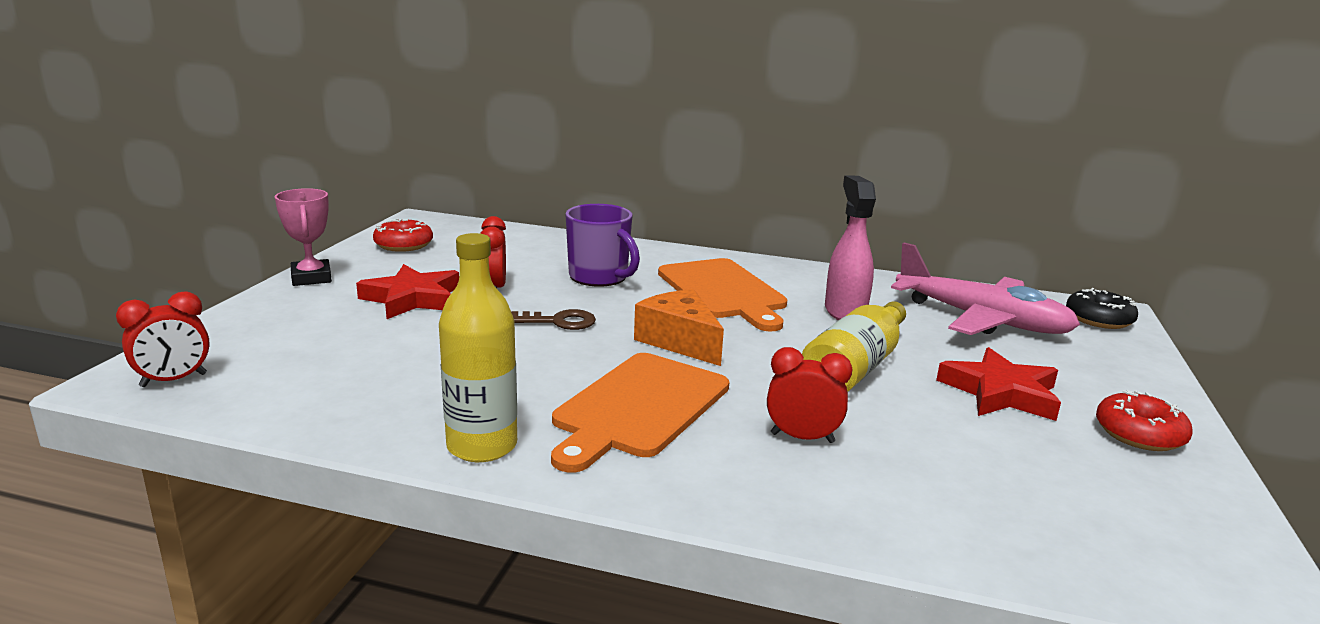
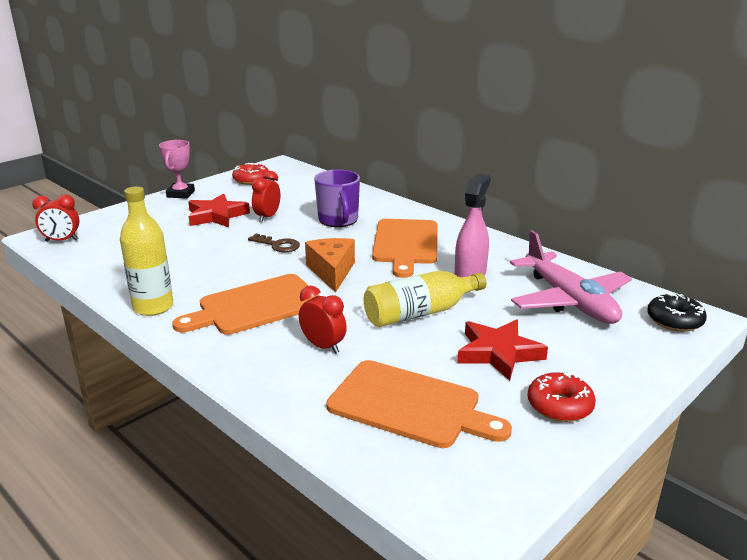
camera: 30 degrees right, 5 degrees up
(1004, 481) = (409, 405): none -> orange cutting board

